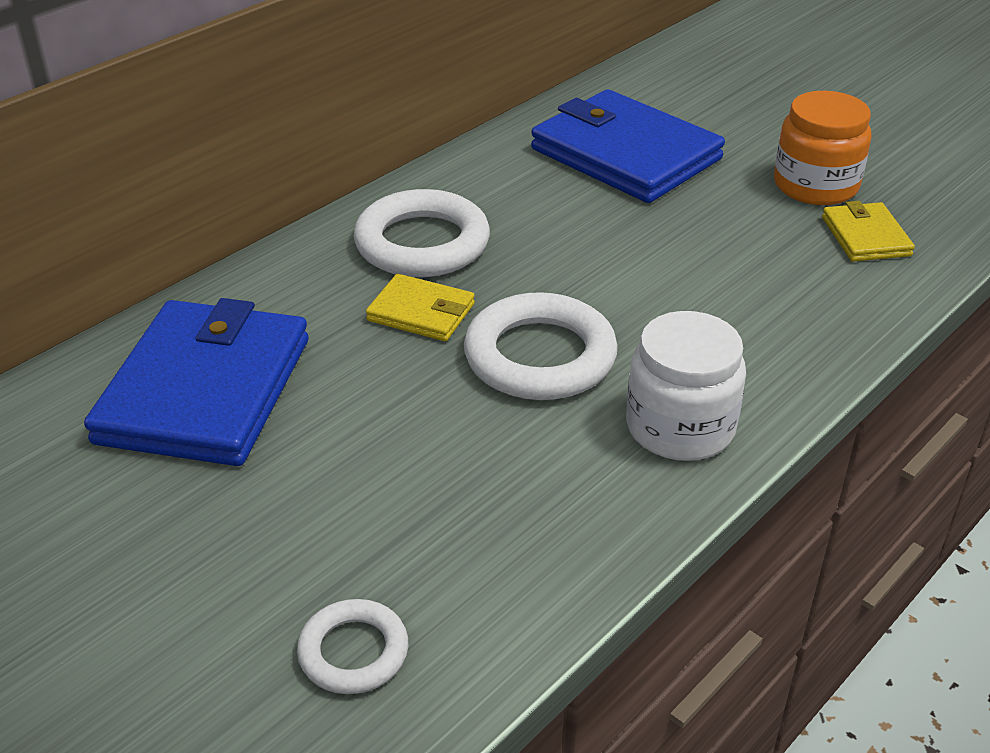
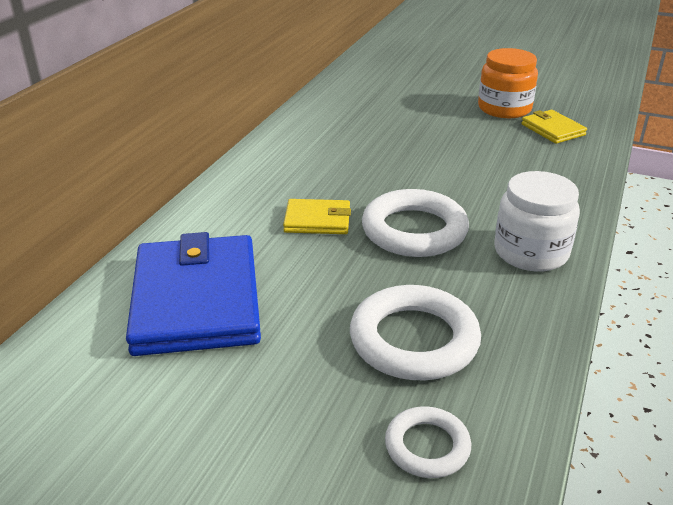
camera: 20 degrees left, 5 degrees down
(422, 243) = (289, 180): white ring -> white ring (414, 340)
(625, 154) = (381, 110): blue wallet -> none

